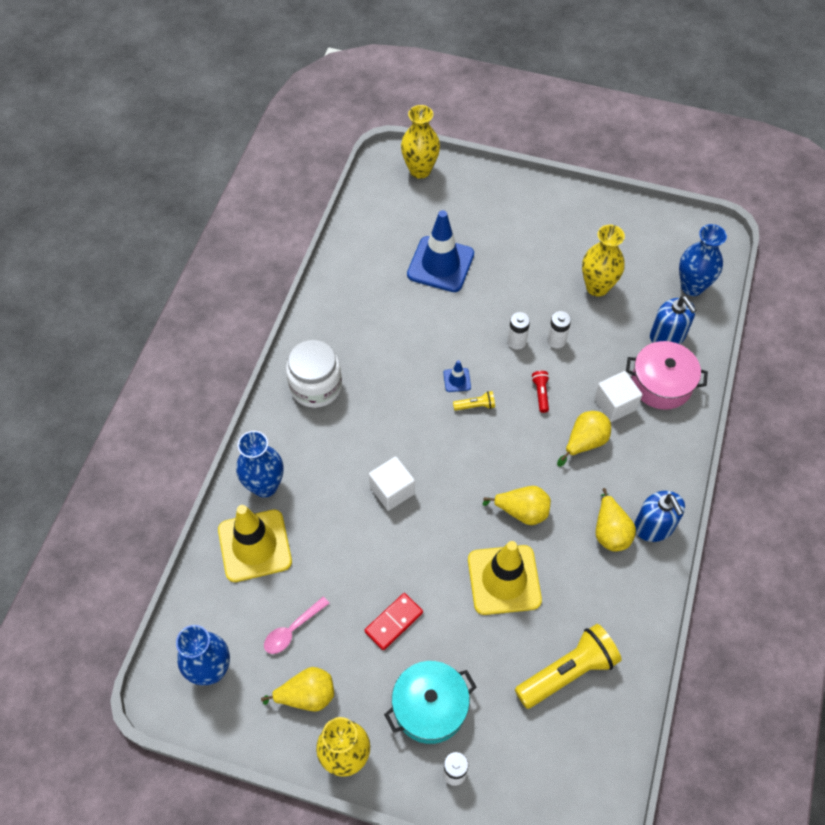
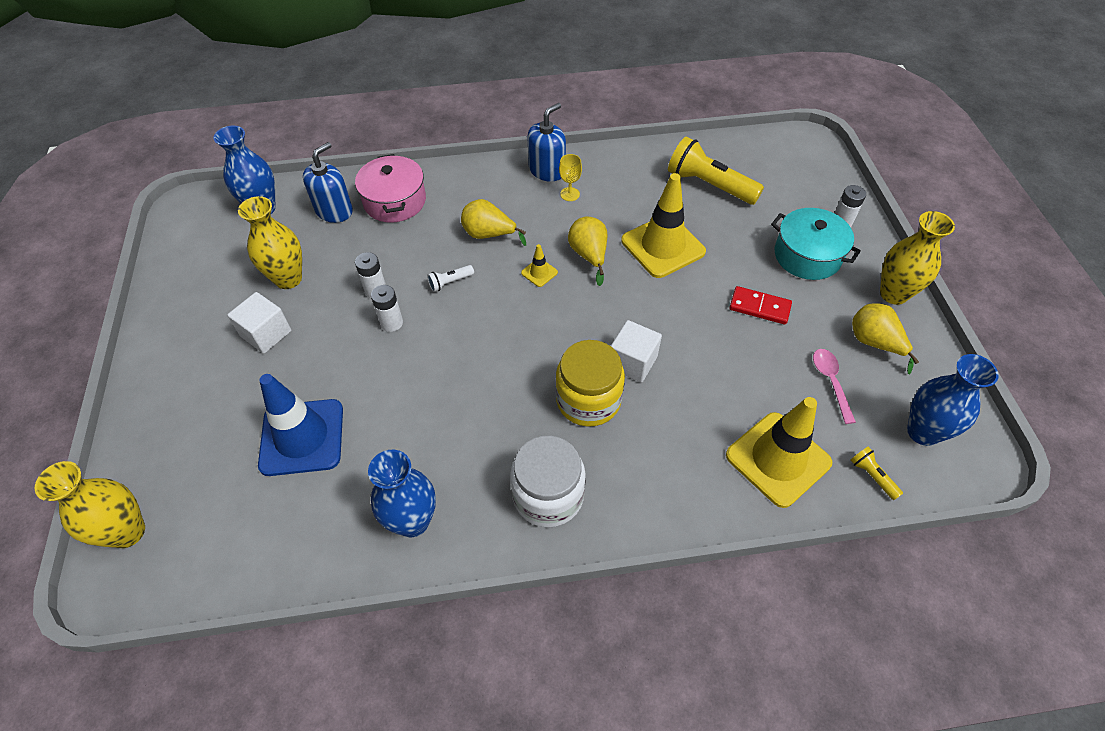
camera: 115 degrees left, 5 degrees down
(265, 486) = (706, 485): blue vase -> blue vase (413, 521)
(292, 630) = (830, 382): pink spoon -> pink spoon turned 120 degrees counterclockwise
(375, 443) = (588, 400): none -> yellow jar
(457, 380) = (468, 357): blue traffic cone -> none
(475, 405) = (492, 329): yellow flashlight -> yellow flashlight (872, 476)
(520, 463) = (539, 273): none -> yellow traffic cone
(540, 394) = (450, 282): red flashlight -> white flashlight
(610, 531) = (570, 194): yellow pear -> yellow goblet
(615, 404) = (434, 226): white cube -> white cube (266, 334)

